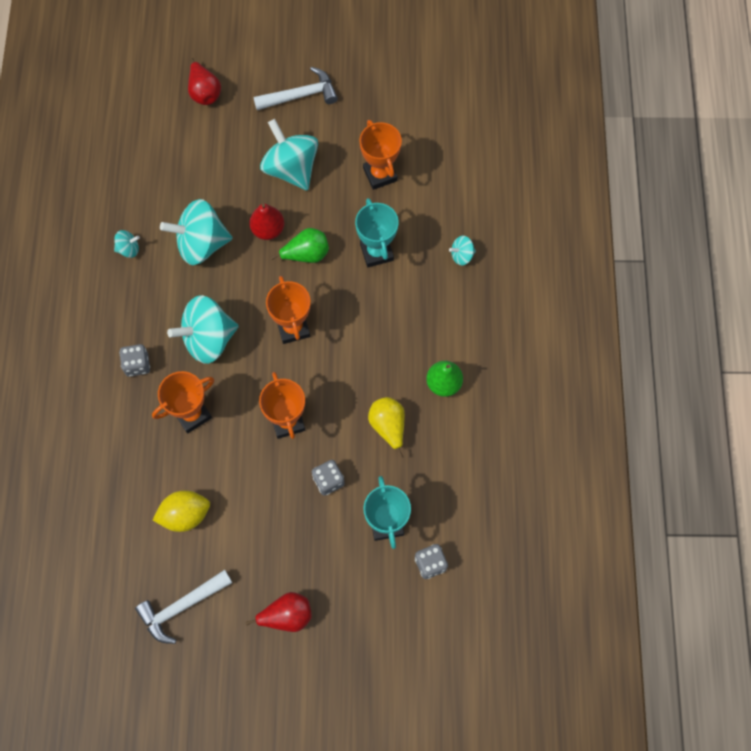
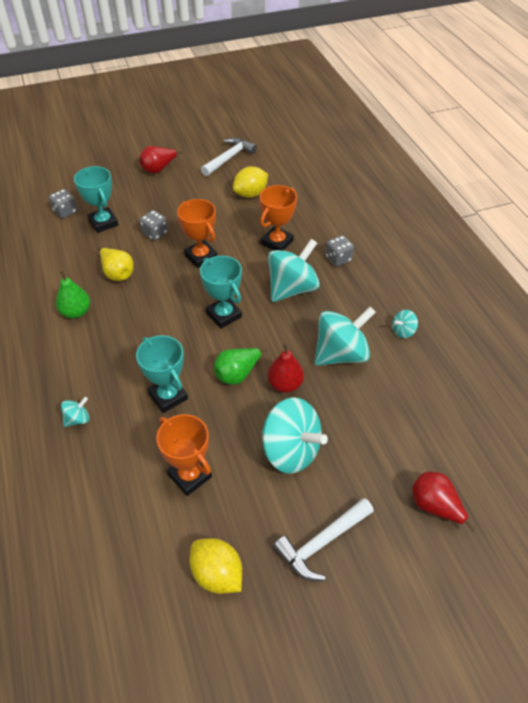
camera: 160 degrees right, 20 degrees down
(293, 328) = (224, 315): orange trophy -> turquoise trophy
(383, 99) = (217, 574): none -> yellow lemon

